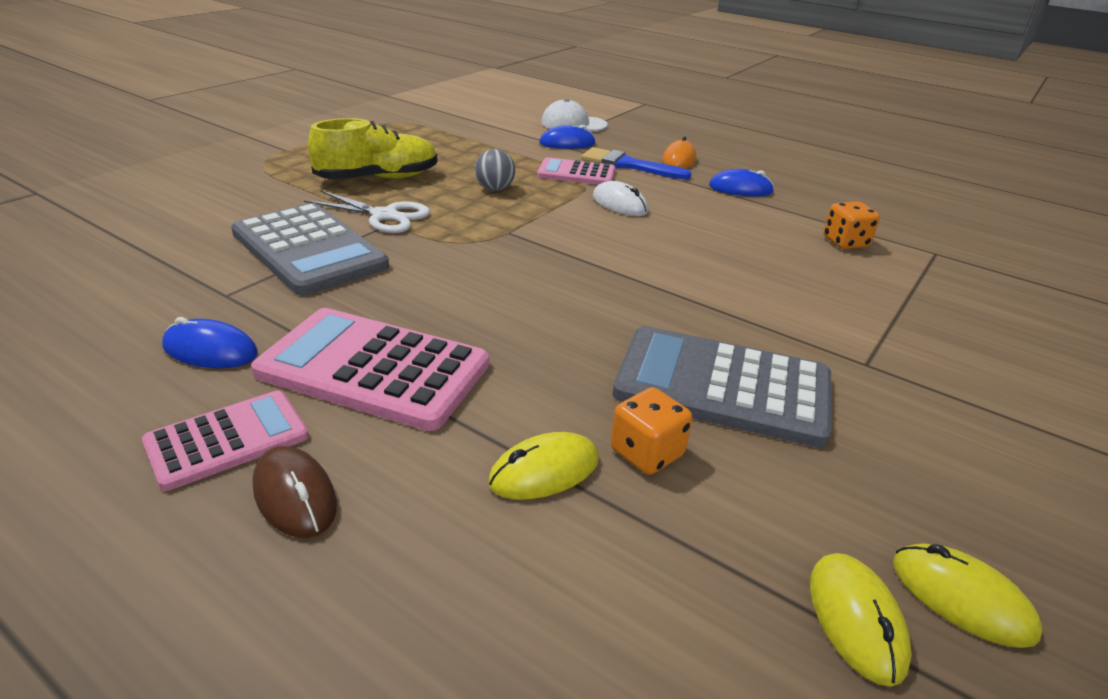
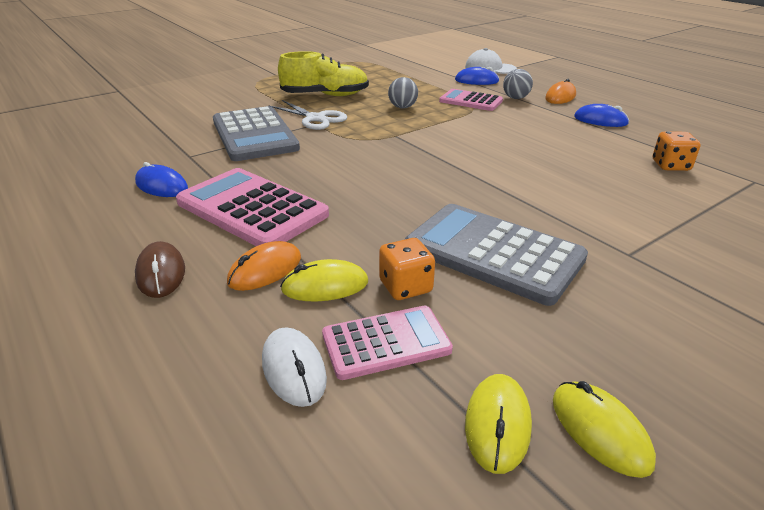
camera: 20 degrees right, 0 degrees up
(227, 440) = (141, 236): pink calculator -> pink calculator (386, 343)
(449, 462) = (265, 270): none -> orange mouse
(619, 204) = (491, 124): white mouse -> white mouse (294, 369)
(628, 165) = (515, 98): blue brush -> grey ball

